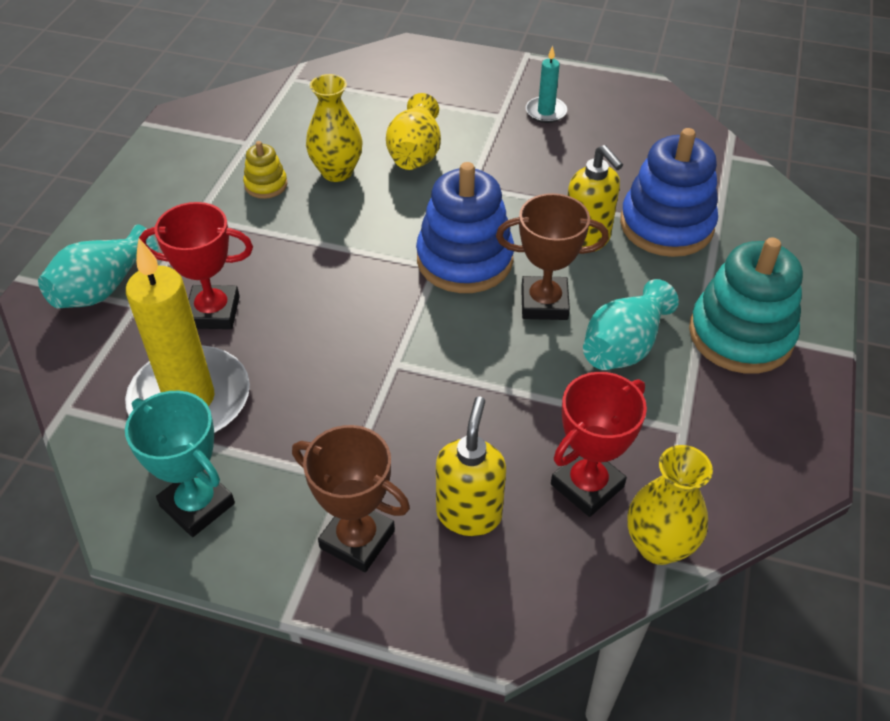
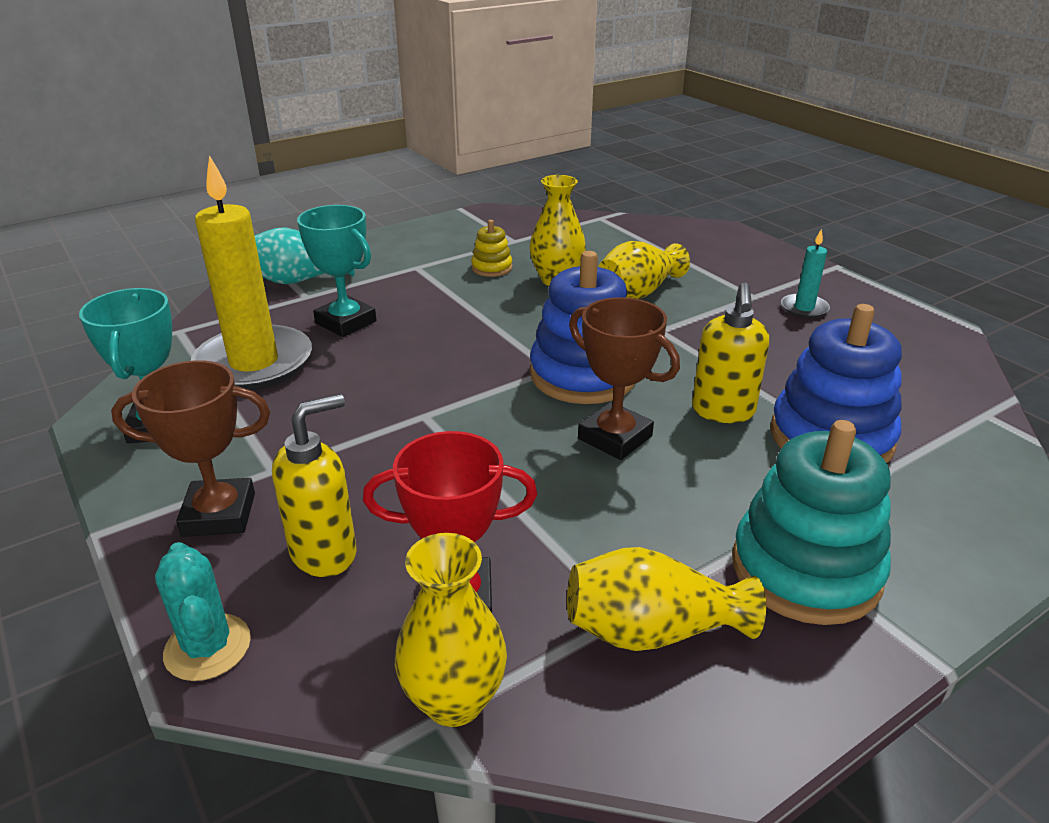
camera: 40 degrees right, 15 degrees down
(213, 312) = (346, 322): red trophy -> turquoise trophy
(357, 539) = (219, 514): brown trophy -> brown trophy turned 75 degrees counterclockwise
(483, 626) = (208, 647): none -> turquoise cactus
(623, 346) = (651, 509): turquoise vase -> none
(707, 429) = (652, 631): none -> yellow vase

